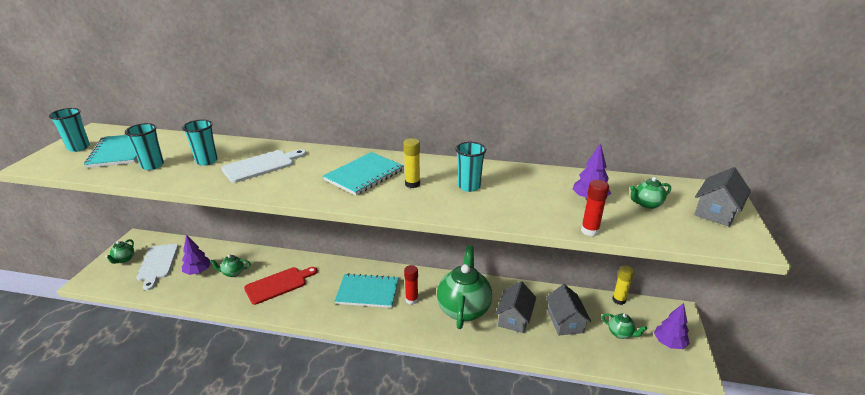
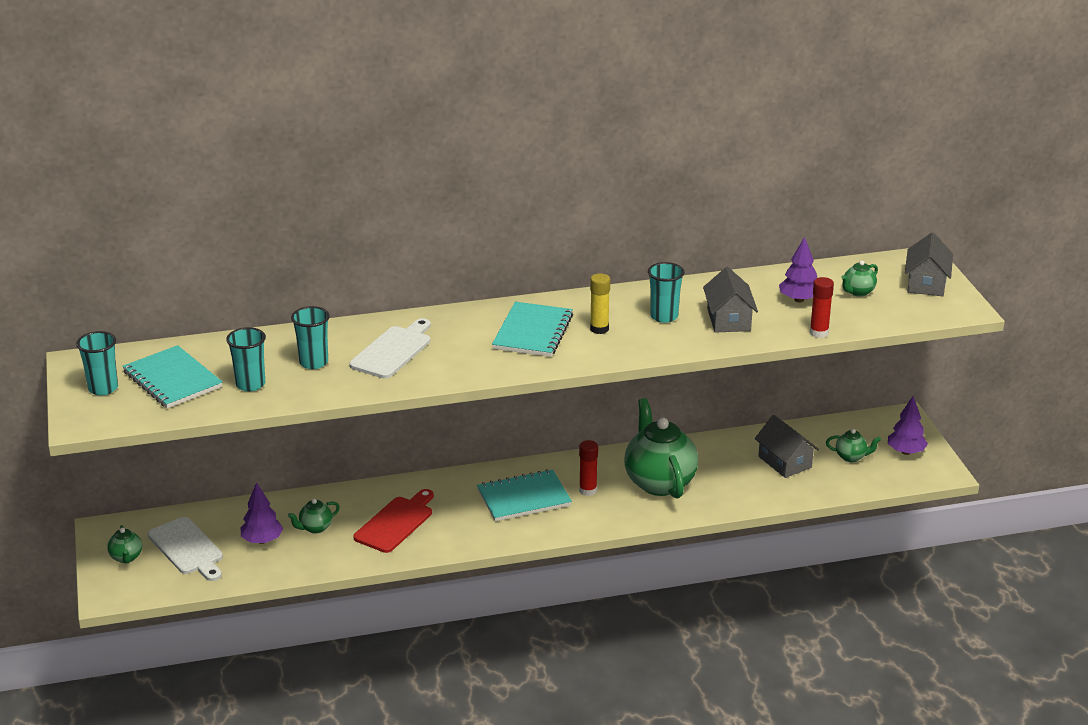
camera: 25 degrees left, 0 degrees up
(514, 318) = (725, 474): grey house -> grey house (728, 319)
(618, 300) = (832, 423): yellow glue stick -> none

